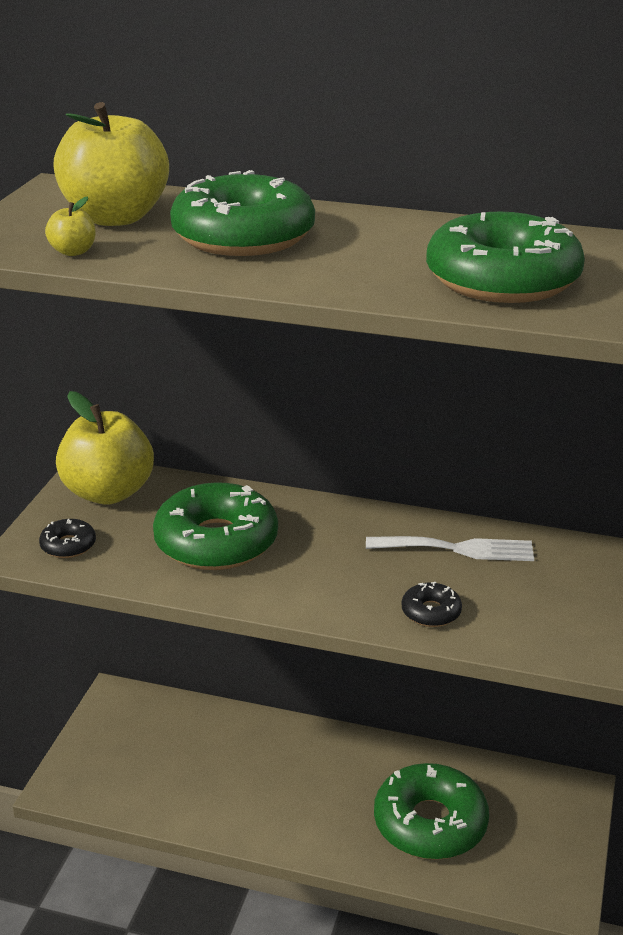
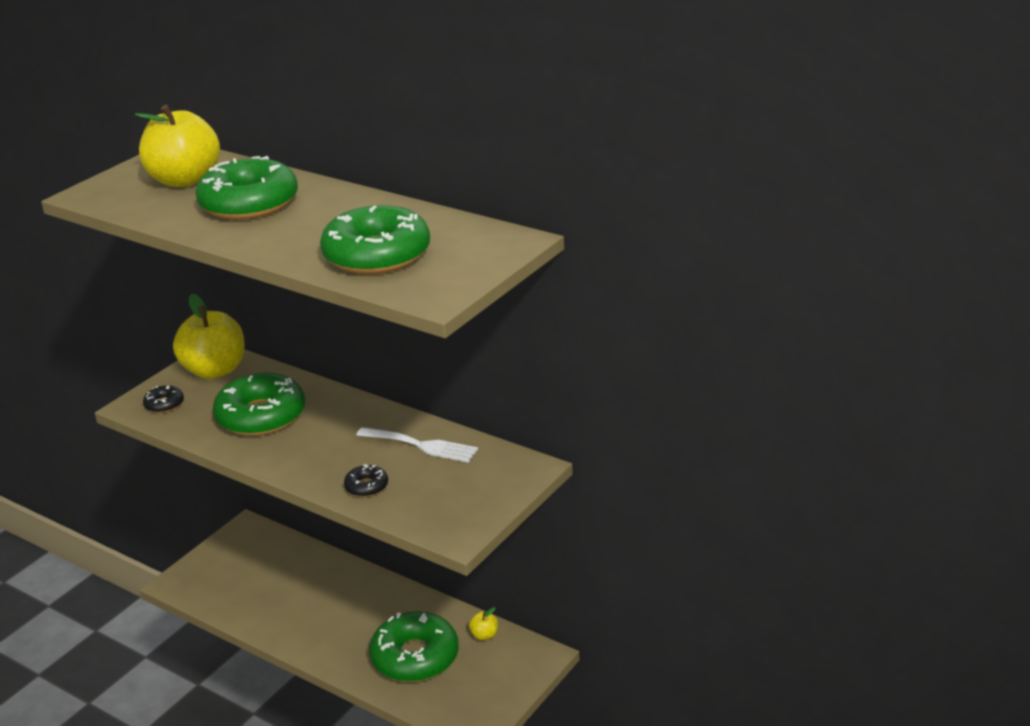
camera: 20 degrees right, 0 degrees up
(73, 252) = (134, 205): yellow apple -> yellow apple (484, 635)

